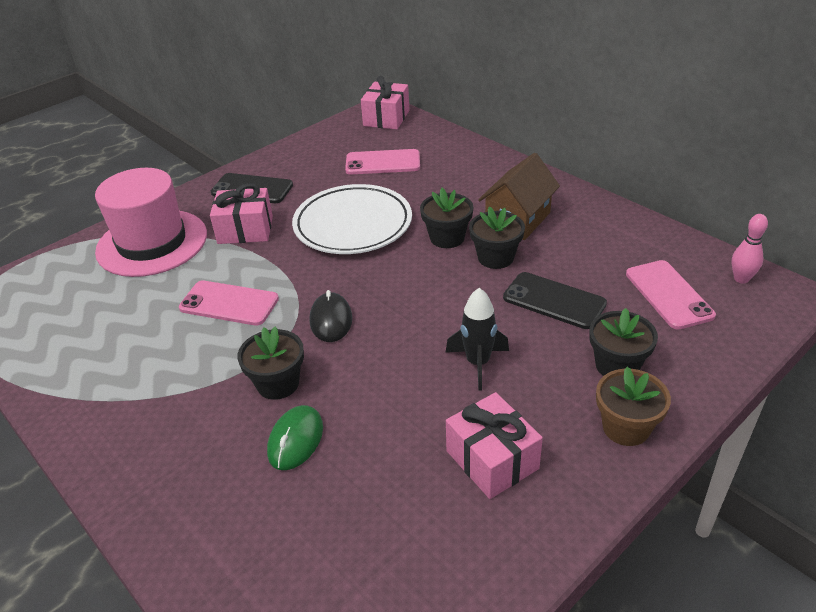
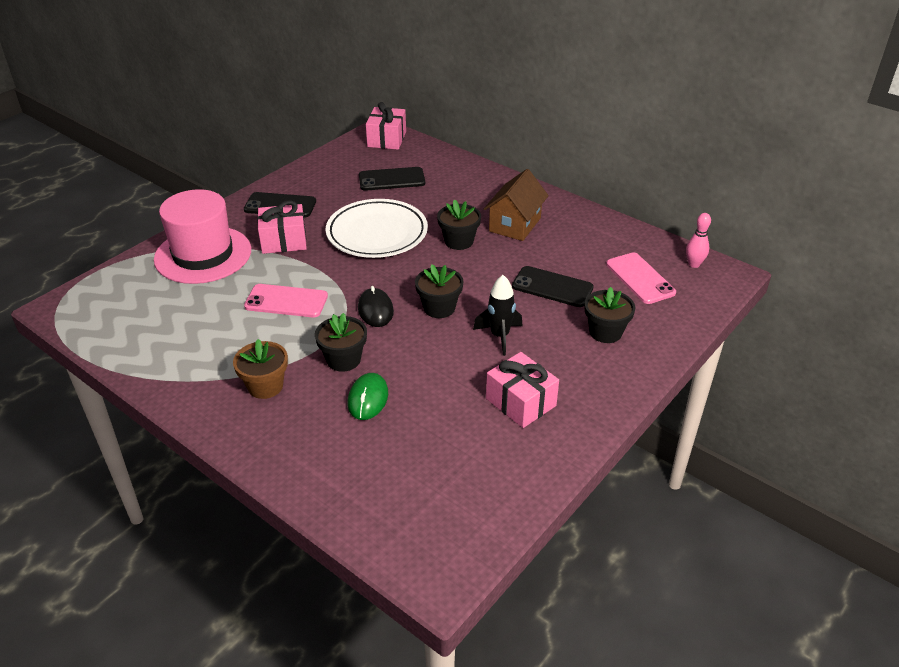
camera: 10 degrees left, 0 degrees up
(383, 163) = (391, 179): pink phone -> black phone
(495, 257) = (501, 256): black flower pot -> black flower pot (439, 308)
(626, 427) = (616, 374): brown flower pot -> brown flower pot (265, 386)

